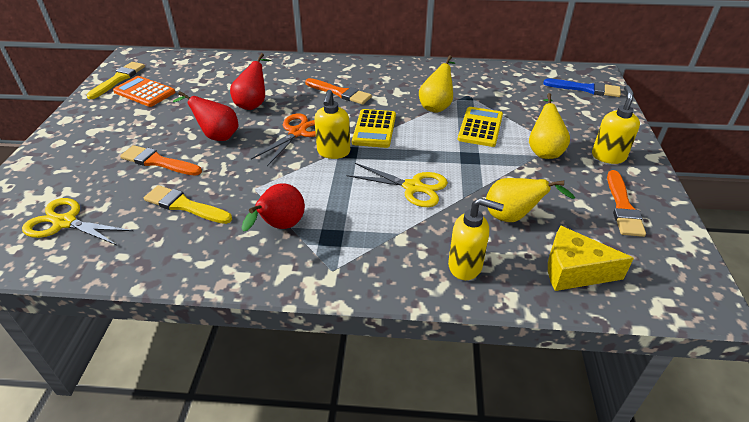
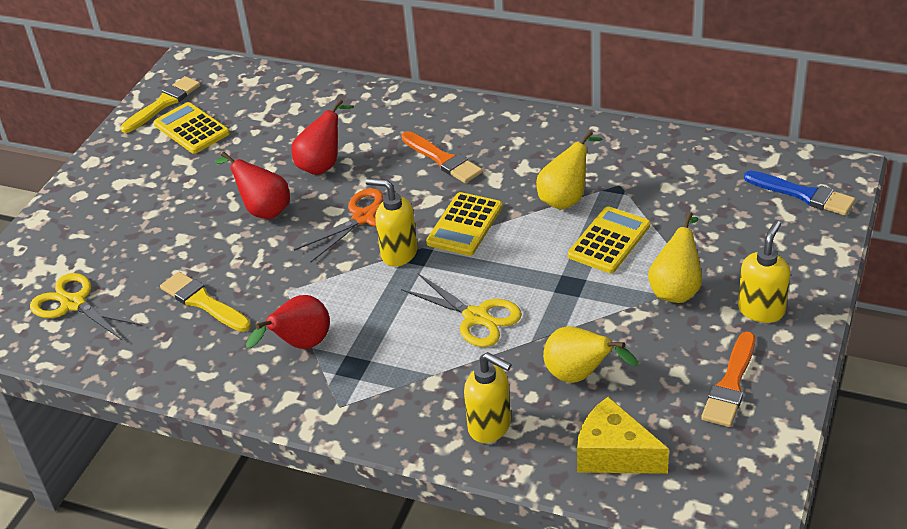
camera: 20 degrees right, 0 degrees up
(144, 92) = (191, 129): orange calculator -> yellow calculator
(158, 162) = (186, 238): orange brush -> none
(333, 152) = (398, 253): yellow soap dispenser -> yellow soap dispenser turned 90 degrees clockwise

